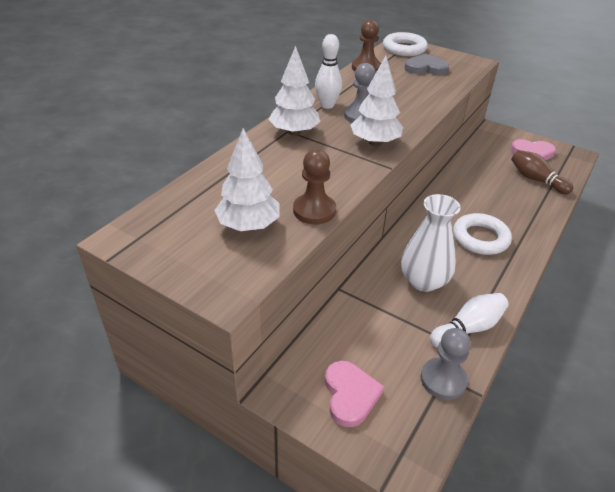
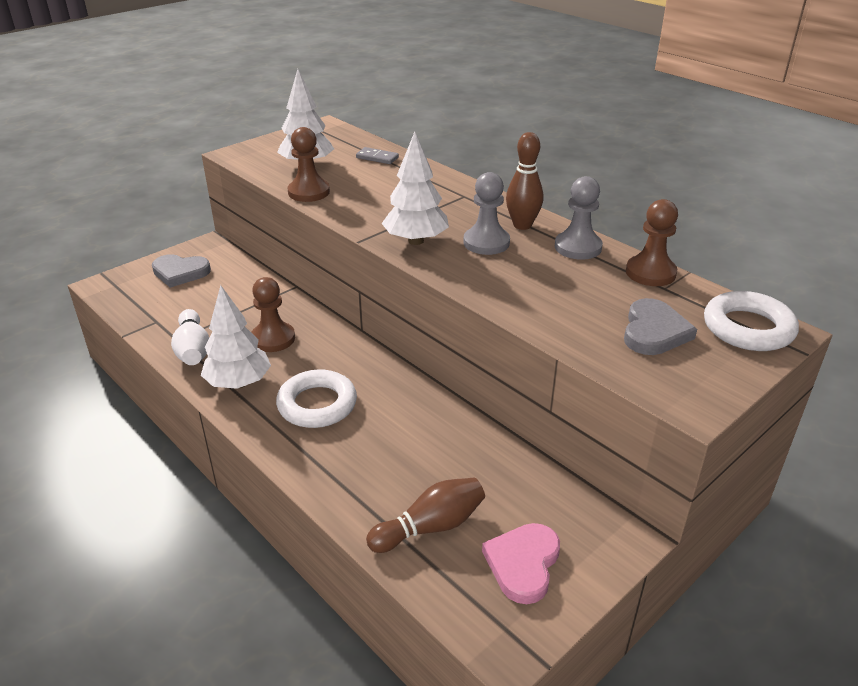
camera: 105 degrees right, 5 degrees down
(218, 183) = (377, 158): none -> grey domino
(294, 132) = (458, 198): white tree -> white tree (239, 383)
(327, 105) = (522, 225): white bowling pin -> brown bowling pin
(350, 395) = (180, 272): pink heart -> grey heart
(423, 281) = (273, 339): white vase -> brown pawn
(443, 380) = (154, 319): grey pawn -> grey pawn (578, 247)

